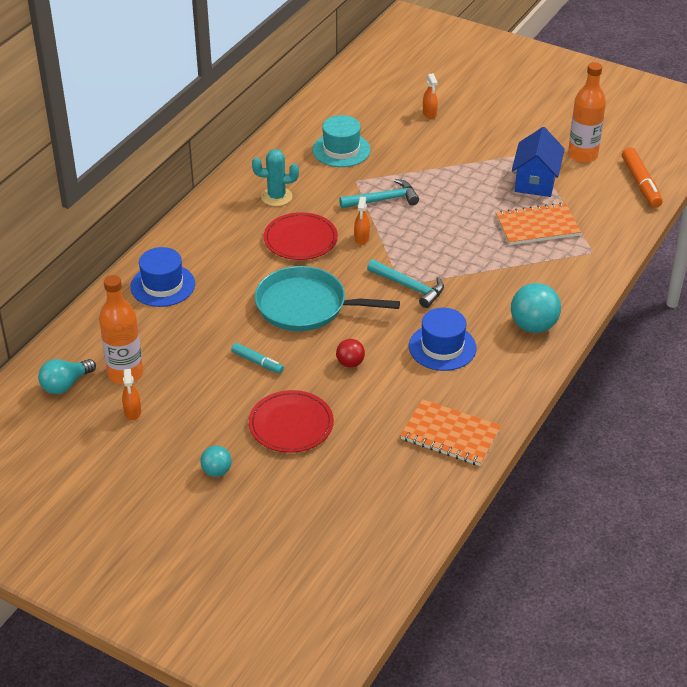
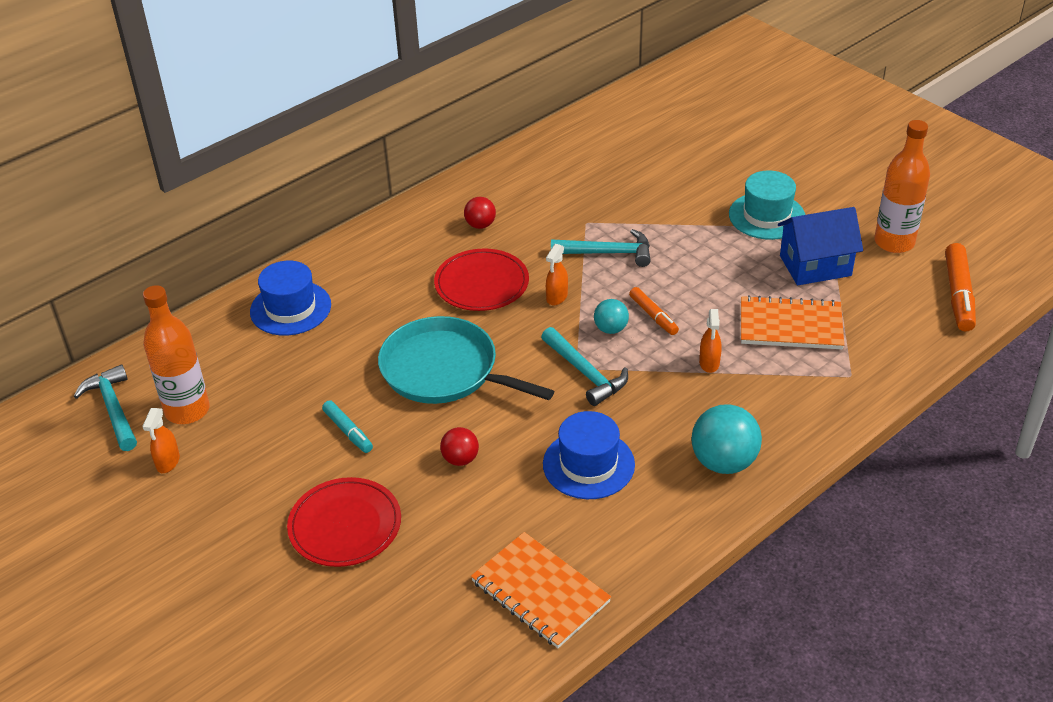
camera: 20 degrees right, 0 degrees up
(65, 385) = (113, 409): turquoise light bulb -> turquoise hammer
(216, 471) = (222, 567): turquoise ball -> turquoise ball (611, 329)
(276, 197) = (480, 225): turquoise cactus -> red ball
(341, 150) = (587, 181): turquoise hat -> turquoise hat (766, 216)
(429, 113) = (718, 155): orange spray bottle -> orange spray bottle (709, 363)
(438, 238) = (653, 316): none -> orange marker
(535, 181) = (815, 266): blue house -> blue house turned 45 degrees clockwise

